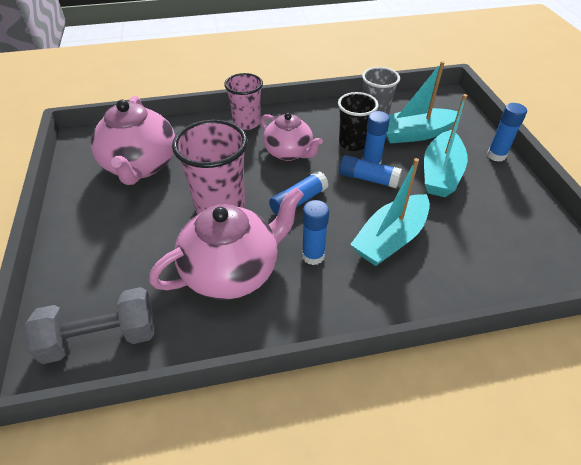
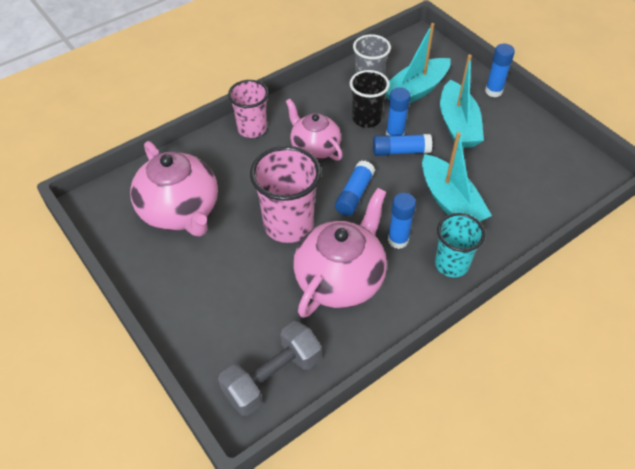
camera: 25 degrees left, 5 degrees up
(289, 152) = (314, 148): pink teapot -> pink teapot turned 150 degrees counterclockwise
(354, 300) = (451, 264): none -> turquoise cup
(390, 239) = (450, 202): turquoise boat -> turquoise boat turned 45 degrees counterclockwise

